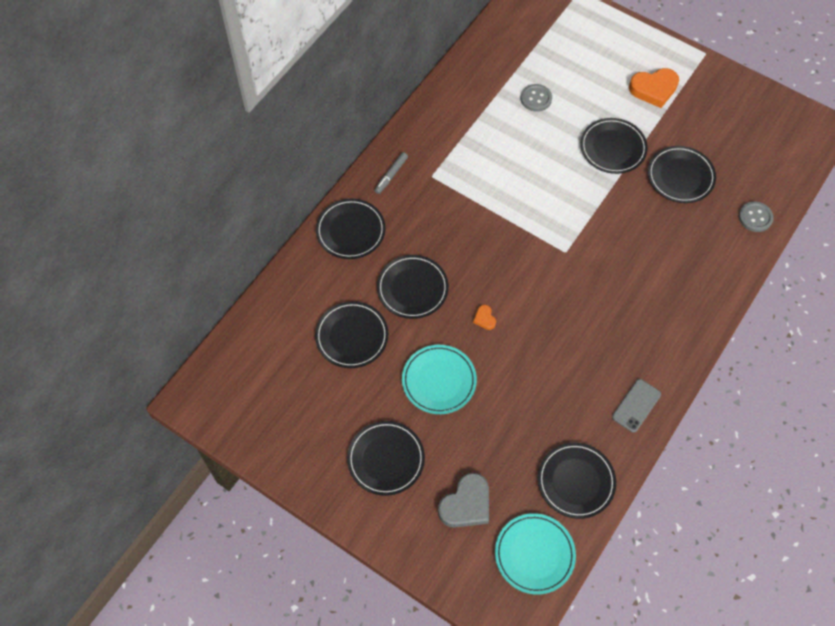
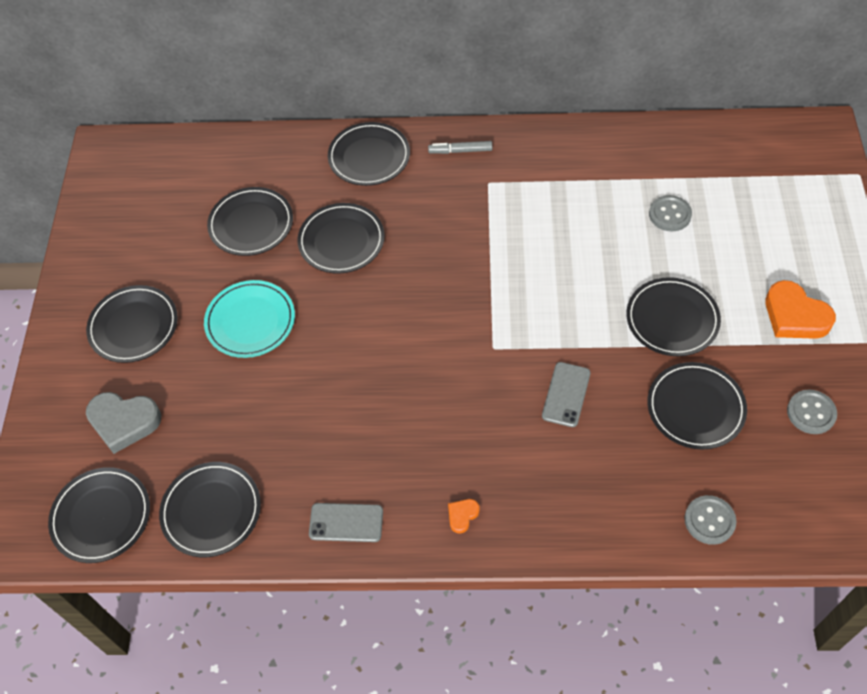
camera: 60 degrees right, 5 degrees down
(484, 318) = (352, 320): orange heart -> orange heart (462, 516)
(534, 554) = (101, 516): turquoise plate -> black plate
(626, 234) = (566, 394): none -> grey phone
(720, 126) = (811, 413): none -> grey button

